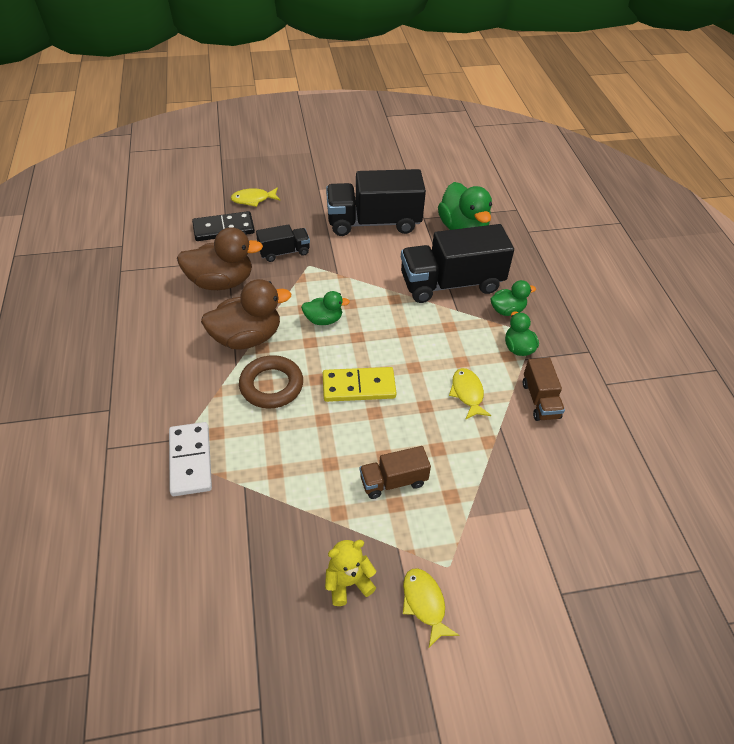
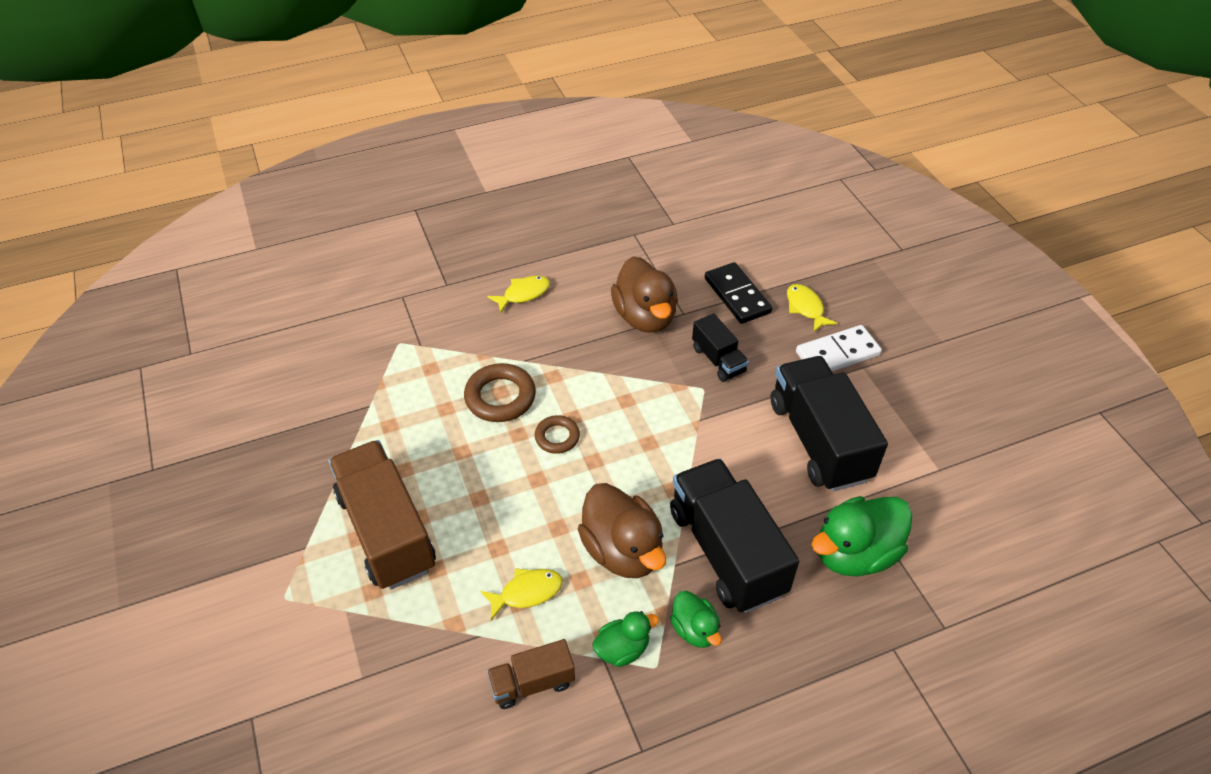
camera: 80 degrees right, 0 degrees up
(190, 460) = (395, 358): white domino -> white domino (837, 353)
(247, 338) = (564, 360): brown duck -> brown duck (622, 550)
(323, 320) = (612, 422): green duck -> none
(327, 355) = (557, 437): none -> brown ring
(348, 582) = (266, 511): yellow teddy bear -> none
(359, 387) = (514, 476): yellow domino -> none
(393, 481) = (386, 531): brown truck -> brown truck, size x1.96
(424, 604) = (242, 581): yellow fish -> yellow fish (523, 294)

